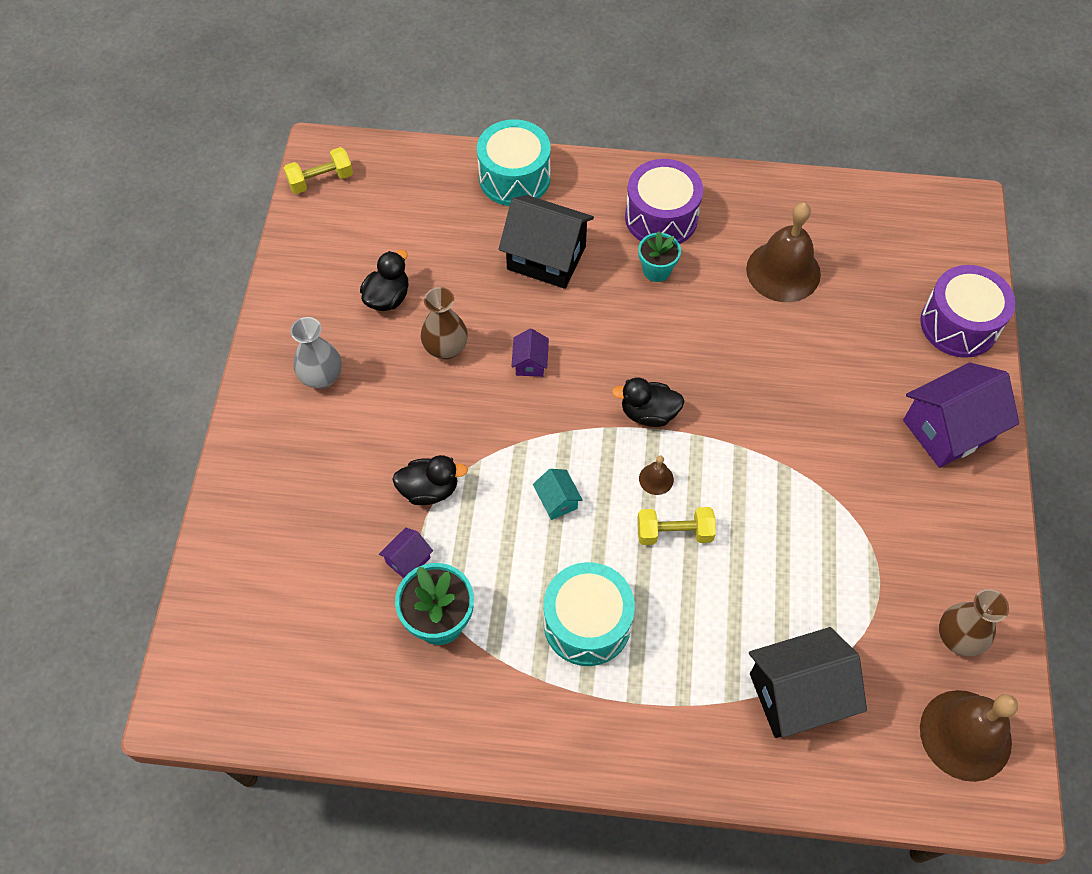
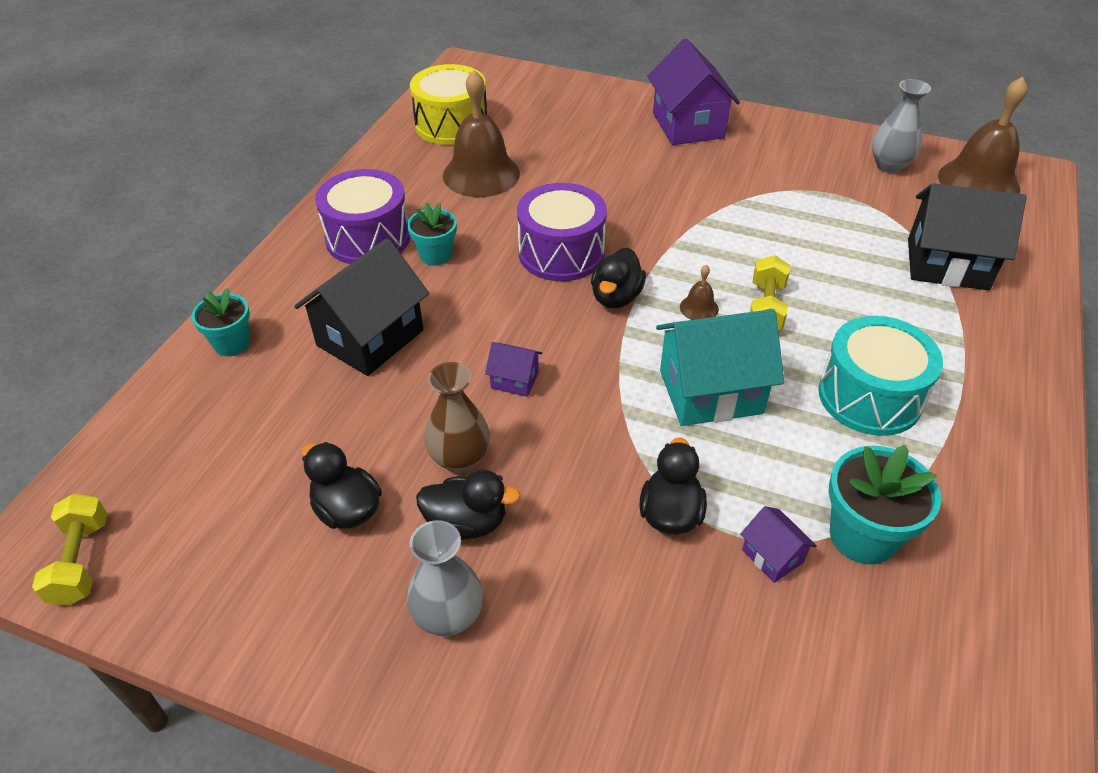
camera: 75 degrees left, 15 degrees down
(392, 367) = (466, 523): none -> black duck
(514, 178) = (232, 343): turquoise drum -> turquoise flower pot
(557, 501) = (710, 392): turquoise house -> turquoise house, size x2.16
(797, 694) = (947, 264): black house -> black house turned 75 degrees counterclockwise
(853, 226) = (451, 125): none -> yellow drum
(958, 638) = (889, 165): brown vase -> grey vase
(959, 324) = (584, 97): purple drum -> purple drum (561, 253)

